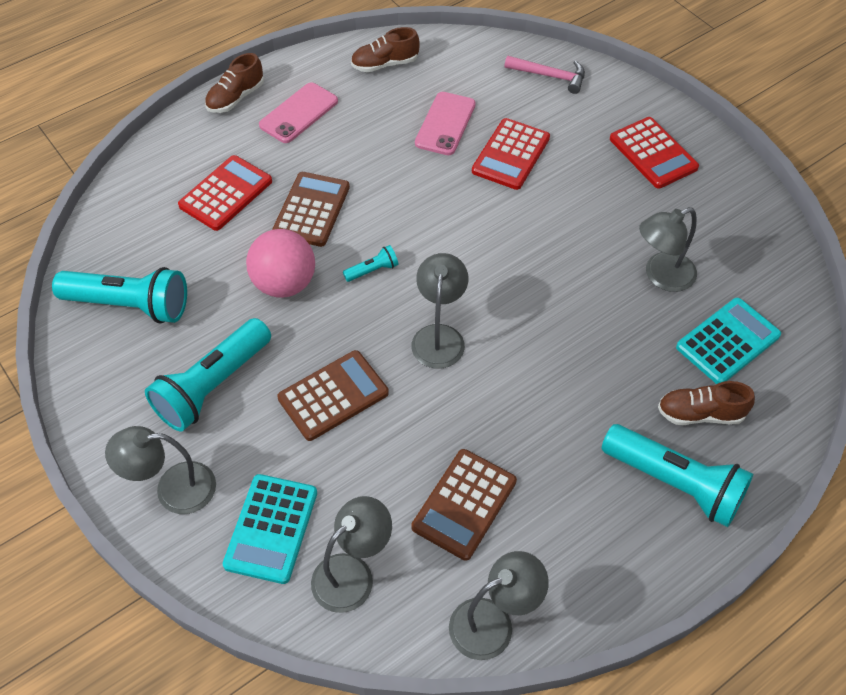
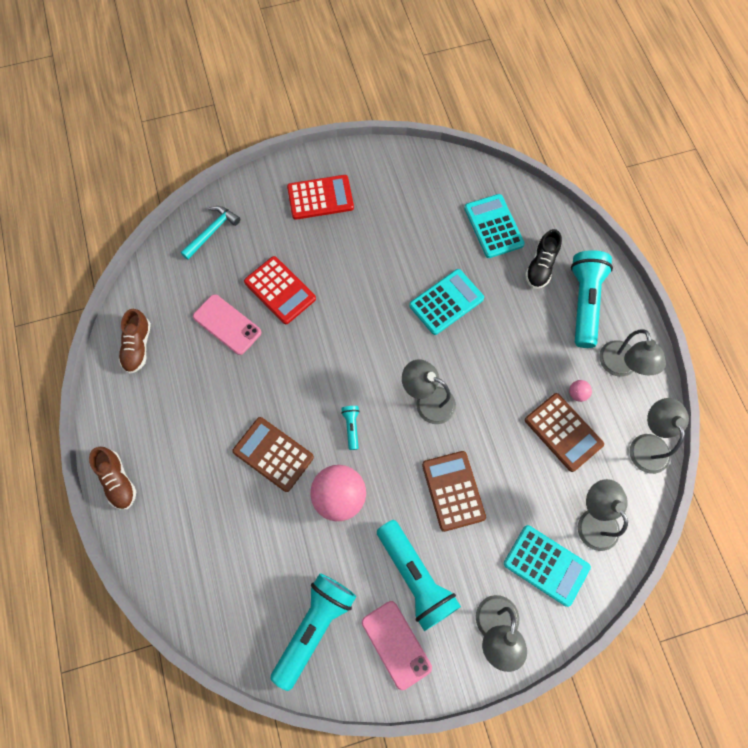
camera: 70 degrees left, 15 degrees up
(225, 193) = (226, 518): red calculator -> none
(298, 113) = (162, 433): pink phone -> pink phone (396, 644)
(529, 508) = (577, 393): none -> pink ball
(550, 76) = (212, 231): pink hammer -> turquoise hammer
(585, 319) = (446, 302): none -> turquoise calculator
(661, 276) = (429, 241): grey lamp -> grey lamp (620, 367)
(675, 483) = (584, 302): turquoise flashlight -> turquoise flashlight turned 45 degrees counterclockwise
(700, 414) = (540, 266): brown shoe -> black shoe

